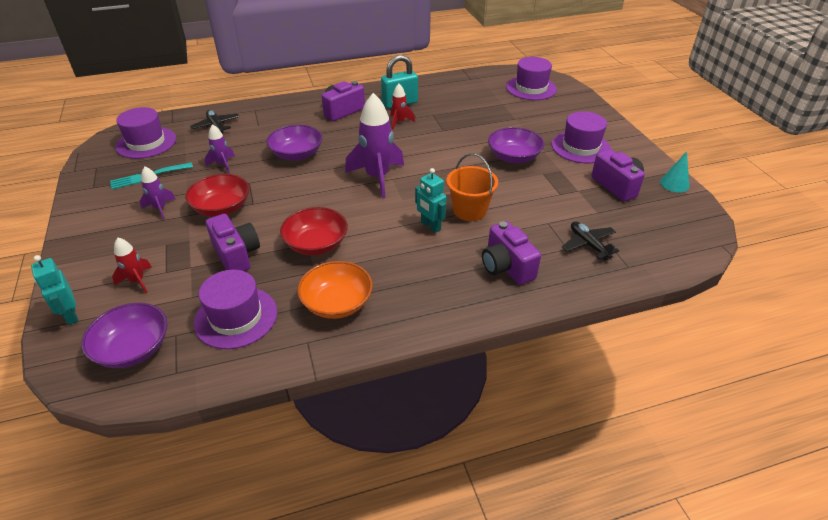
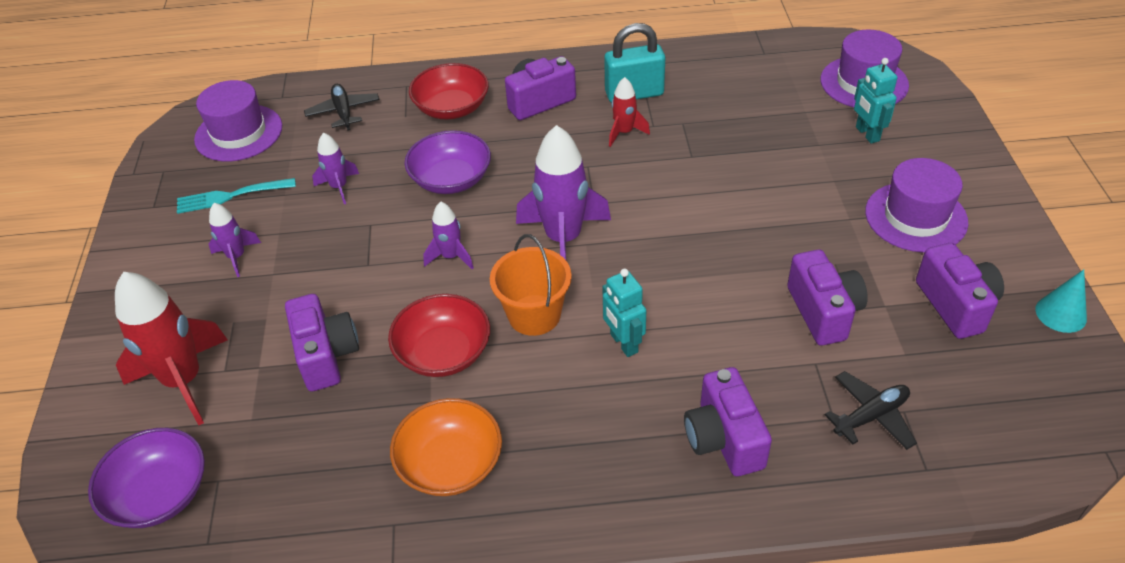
camera: 15 degrees right, 5 degrees up
(71, 315) = (89, 425): turquoise robot -> turquoise robot (867, 134)
(137, 281) = (184, 381): red rocket -> red rocket, size x1.94
(222, 207) = (322, 267): red bowl -> red bowl (452, 108)
(236, 317) = (304, 464): purple hat -> none
(307, 193) = (451, 256): none -> purple rocket
(469, 210) = (693, 322): orange bucket -> orange bucket (534, 315)
(513, 157) = (794, 224): purple bowl -> none
(544, 197) = (823, 312): none -> purple camera
(588, 244) = (871, 416): black plane -> black plane turned 75 degrees clockwise

